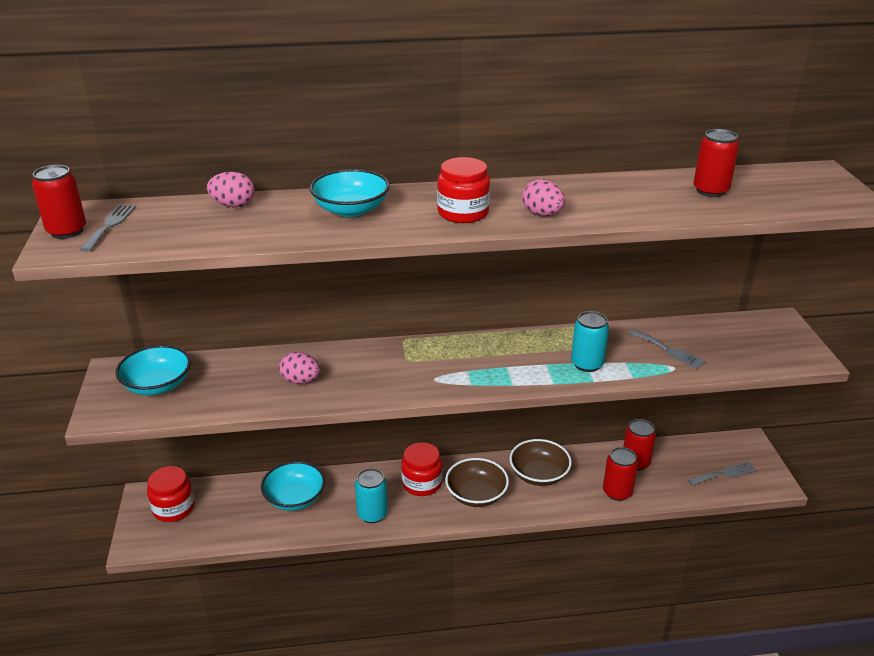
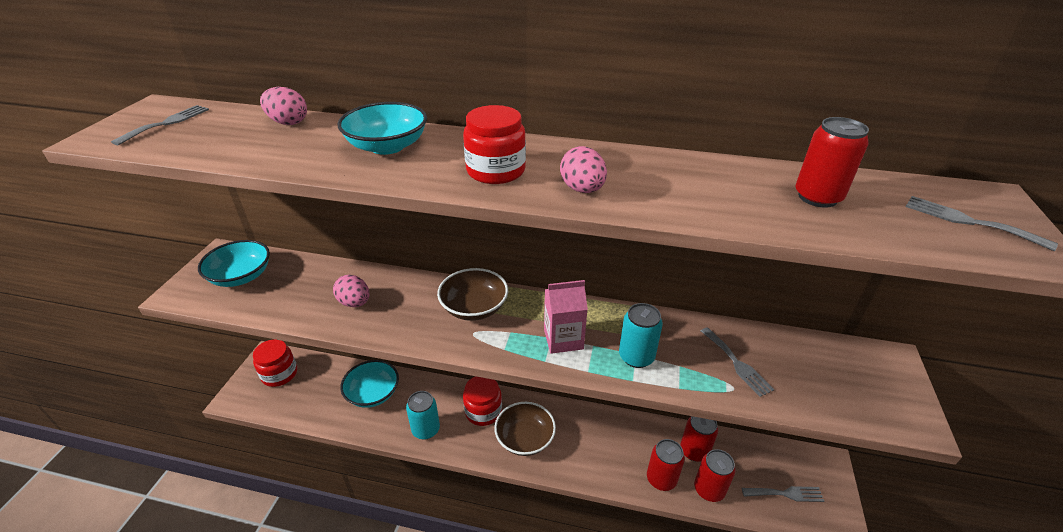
camera: 20 degrees right, 5 degrees up
(67, 231) = (128, 122): red can -> red can (709, 489)
(518, 365) = (563, 339): none -> pink carton
(539, 474) = (593, 435): brown bowl -> brown bowl (474, 308)
(812, 189) = (969, 221): none -> grey fork

